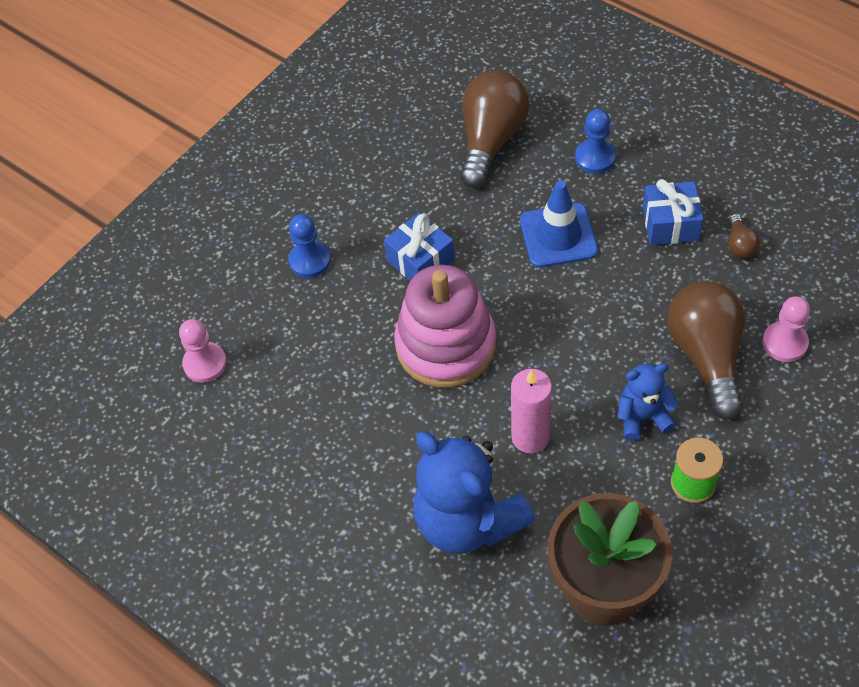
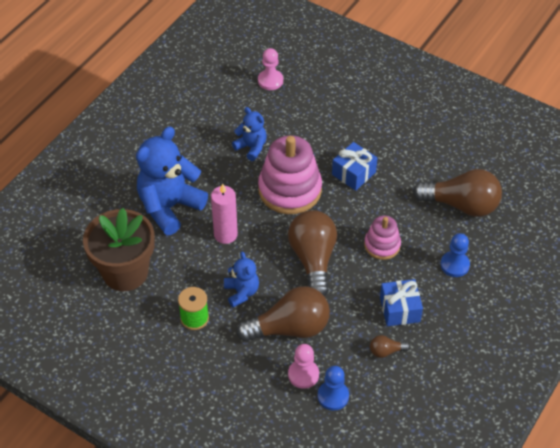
camera: 80 degrees right, 5 degrees down
(310, 260) = (348, 119): blue pawn -> blue pawn (333, 396)
(350, 395) = (251, 147): none -> blue teddy bear
(558, 236) = (382, 245): blue traffic cone -> pink stacking toy
(582, 321) = (313, 259): none -> brown light bulb

